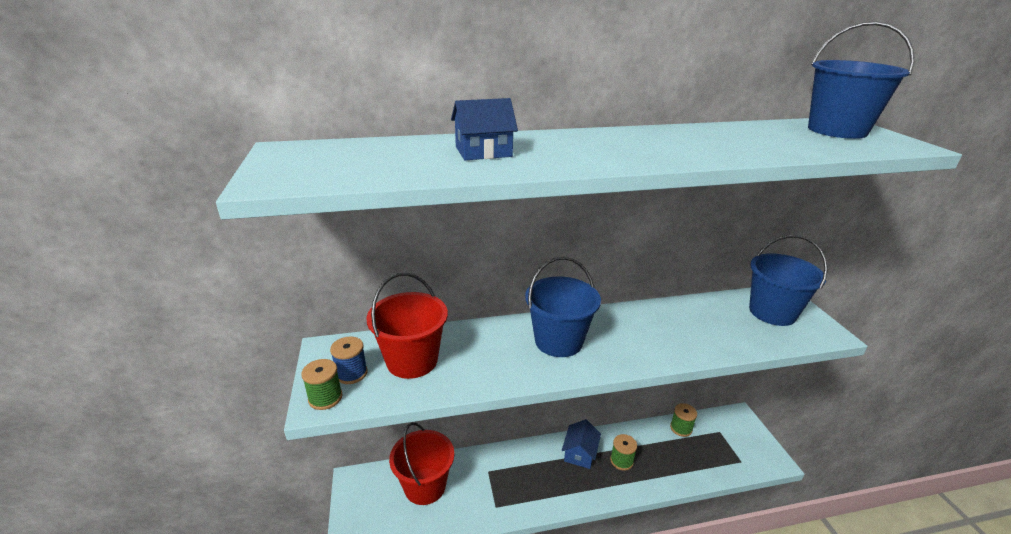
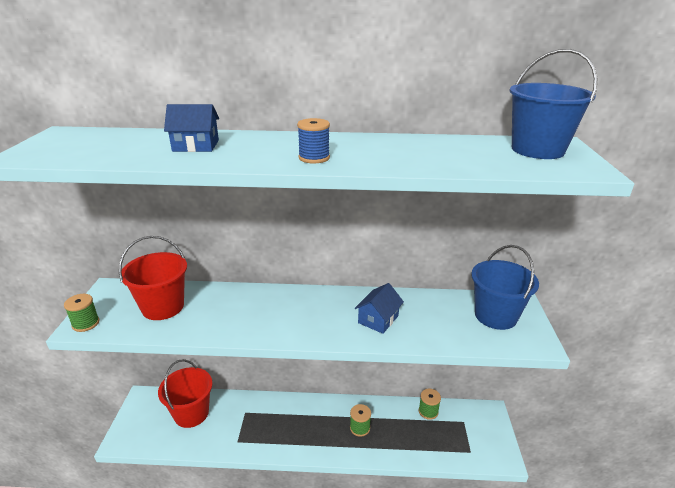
camera: 15 degrees right, 0 degrees up
(351, 373) = (114, 309): blue spool -> blue spool (314, 158)
(558, 341) = (285, 310): blue bucket -> none
(580, 453) = (327, 414): blue house -> blue house (378, 319)

